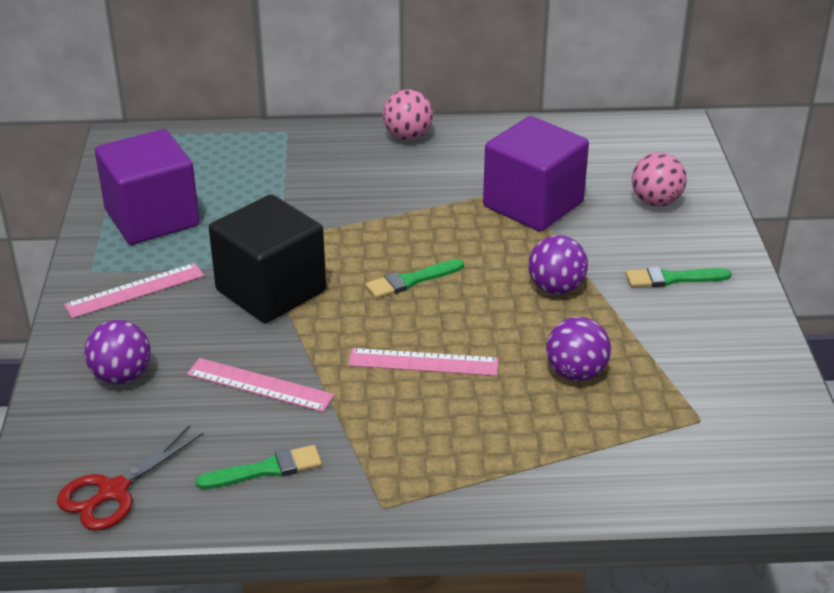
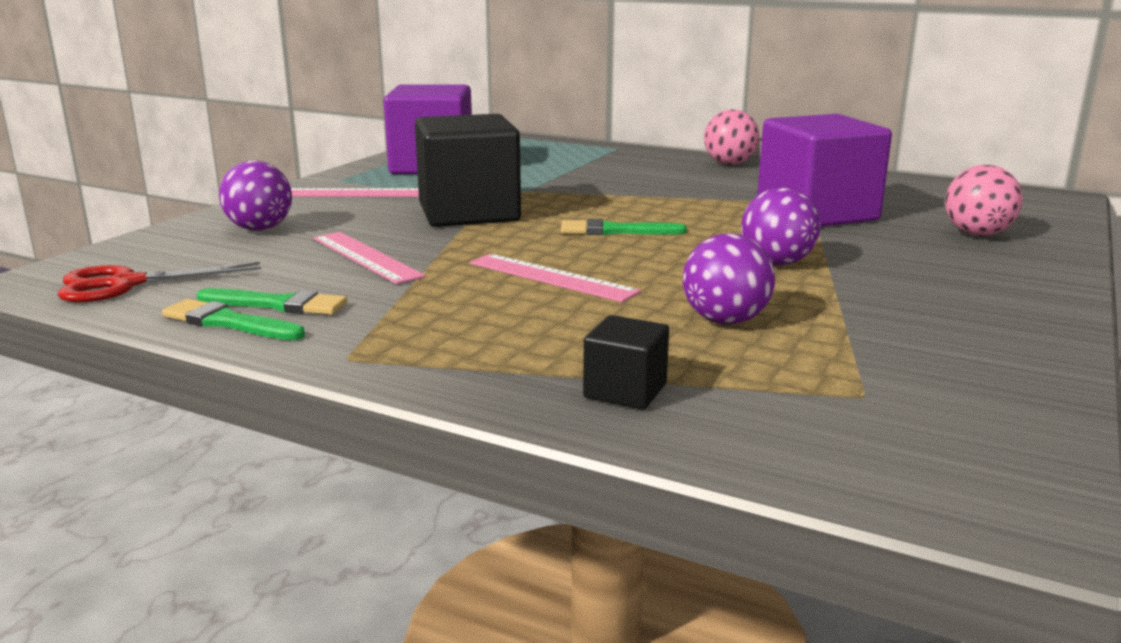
camera: 30 degrees right, 15 degrees down
(576, 469) = (625, 391): none -> black cube
(672, 279) = (943, 283): green brush -> green brush (229, 322)

